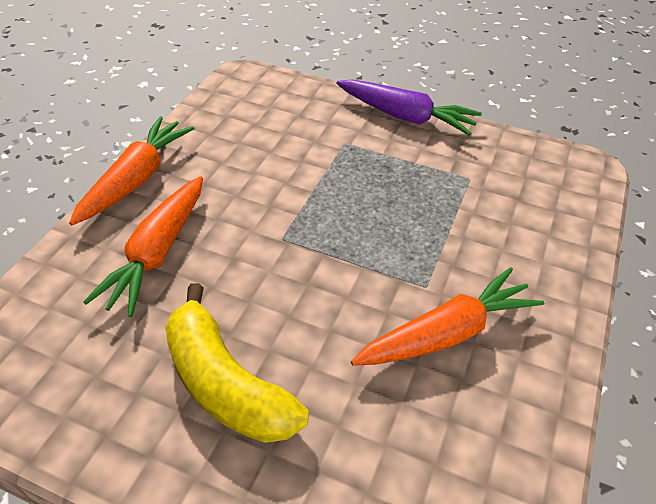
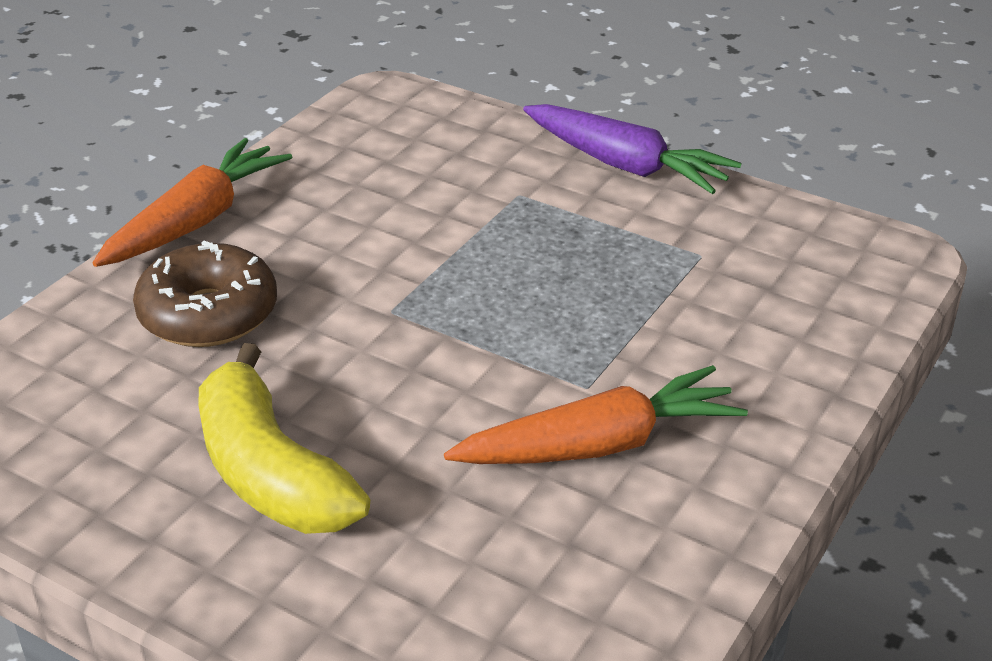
camera: 10 degrees right, 10 degrees down
(157, 253) = (208, 314): orange carrot -> brown donut

